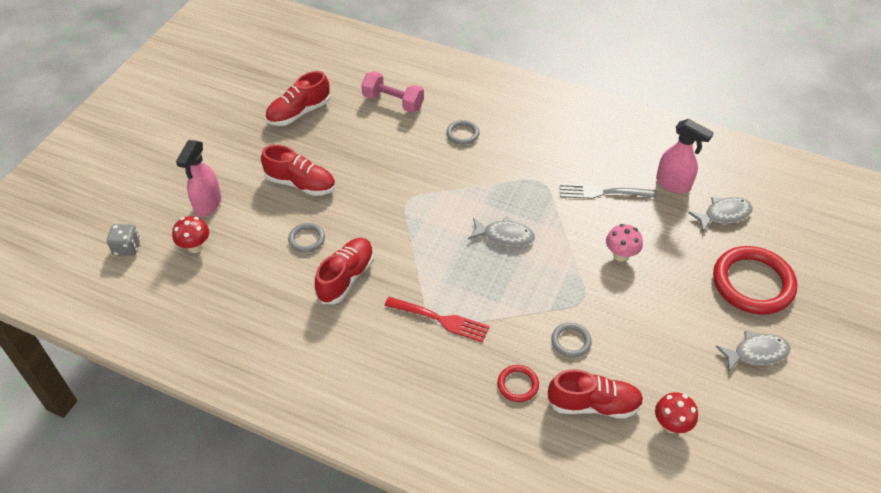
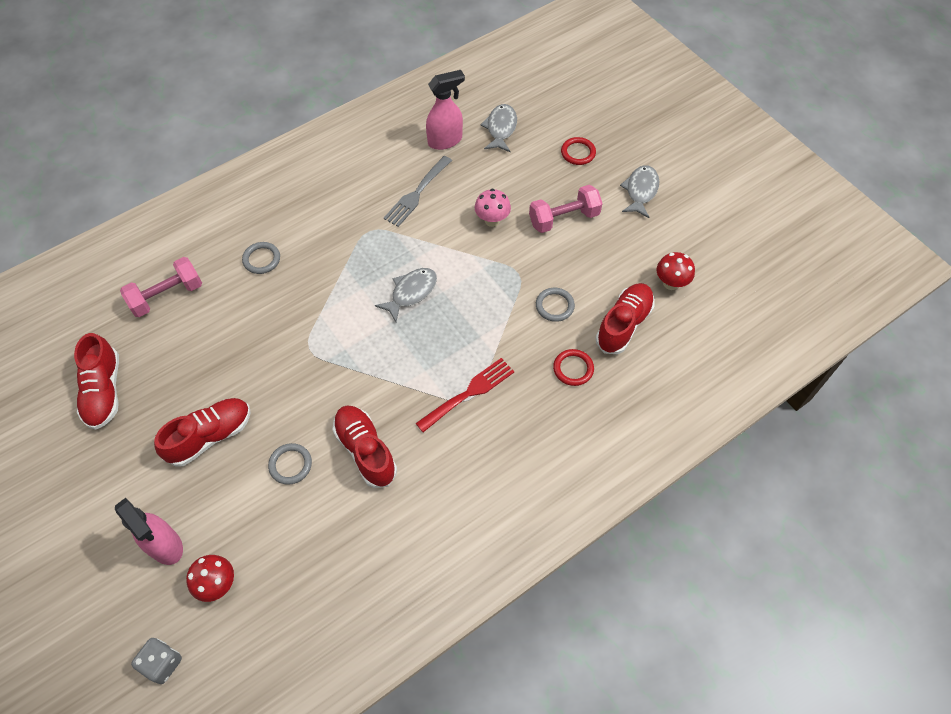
camera: 60 degrees left, 10 degrees up
(669, 306) = (564, 218): none -> pink dumbbell
(753, 283) = (578, 153): red ring -> red ring, size x0.47

